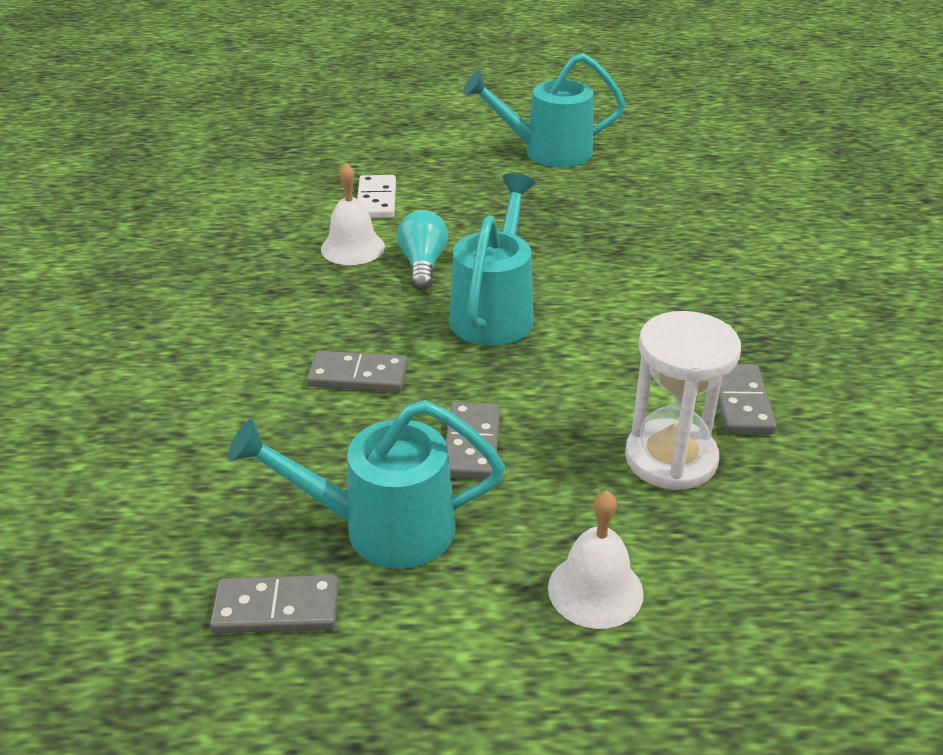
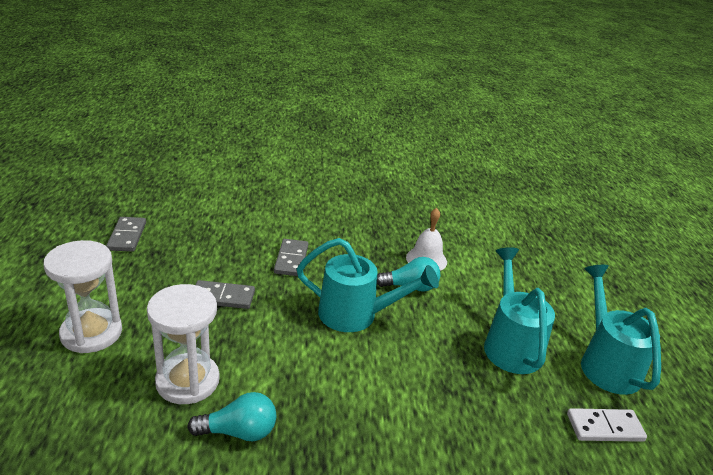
camera: 85 degrees right, 5 degrees down
(377, 200) = (490, 270): white domino -> white domino (605, 428)
(382, 528) = (166, 265): turquoise watering can -> turquoise watering can (510, 344)
(595, 590) = (91, 333): white bell -> white hourglass
(741, 402) = (239, 432): grey domino -> turquoise light bulb

